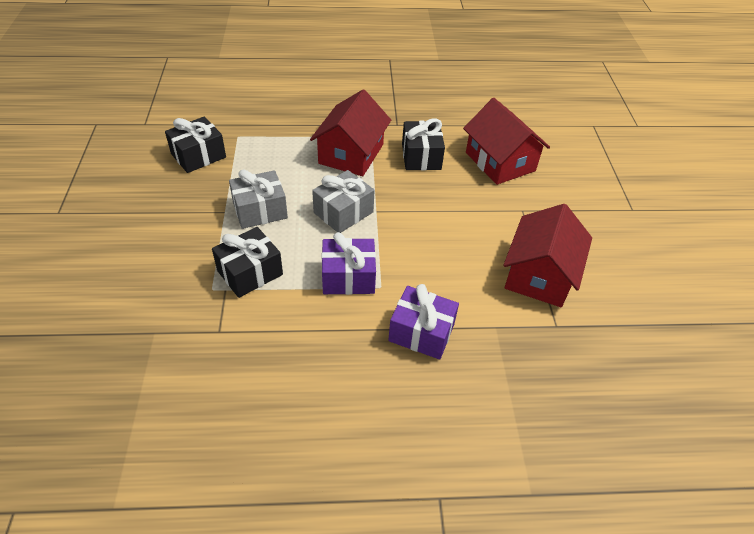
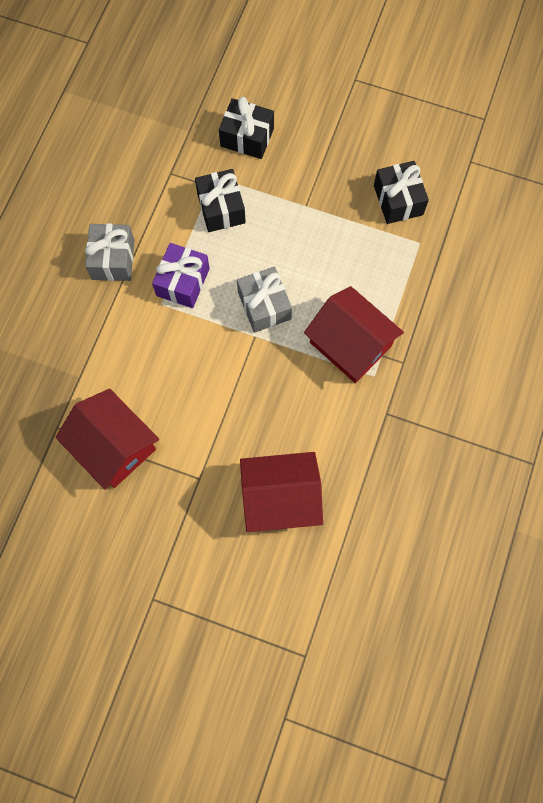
camera: 115 degrees right, 25 degrees up
(260, 210) = (295, 235): grey gift -> grey gift (113, 259)
(421, 156) = (320, 415): black gift -> black gift (247, 137)
(421, 332) = (101, 316): purple gift -> none

